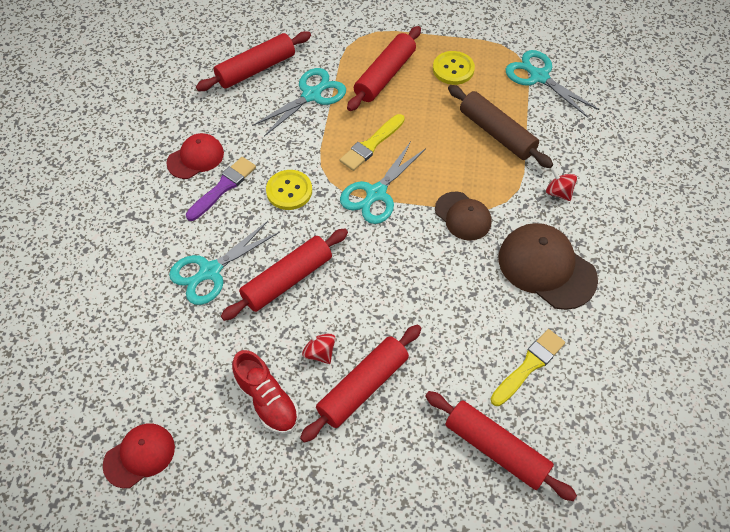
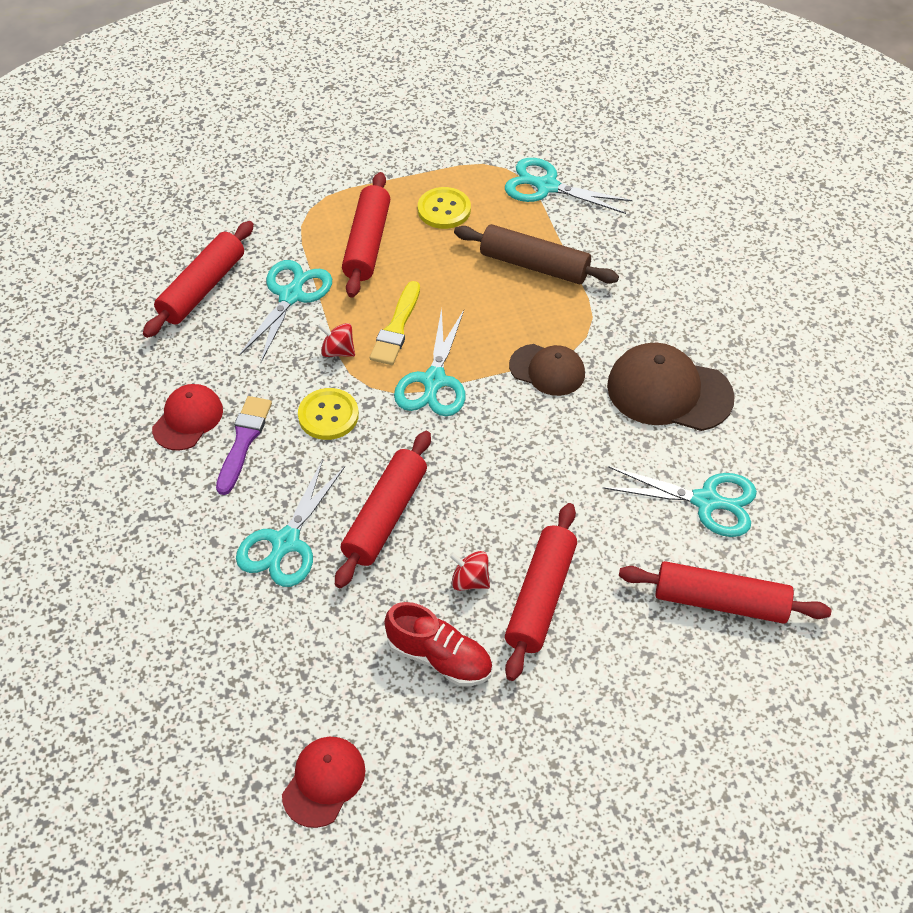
camera: 25 degrees left, 5 degrees down
(529, 366) = (707, 501): yellow brush -> turquoise scissors
(558, 192) = (637, 306): red spinning top -> red spinning top (338, 351)

